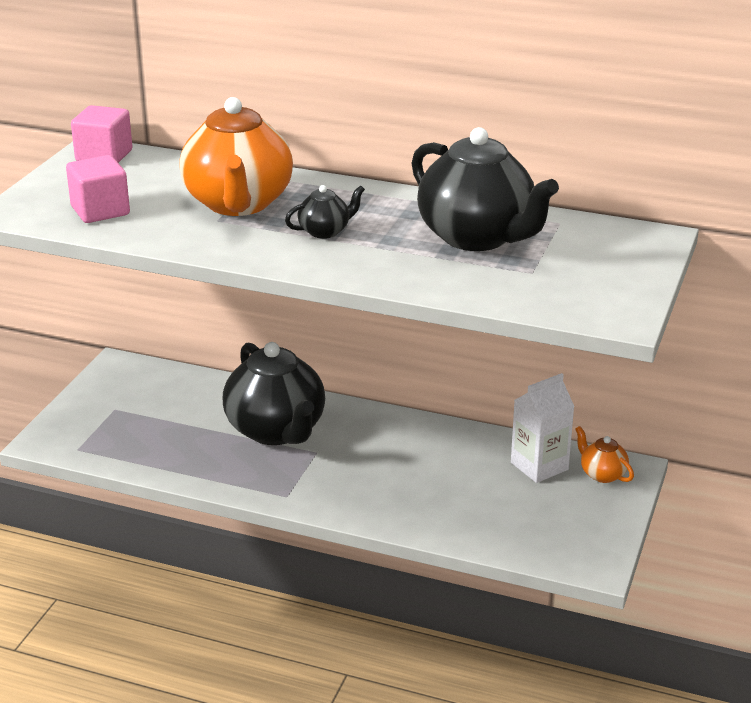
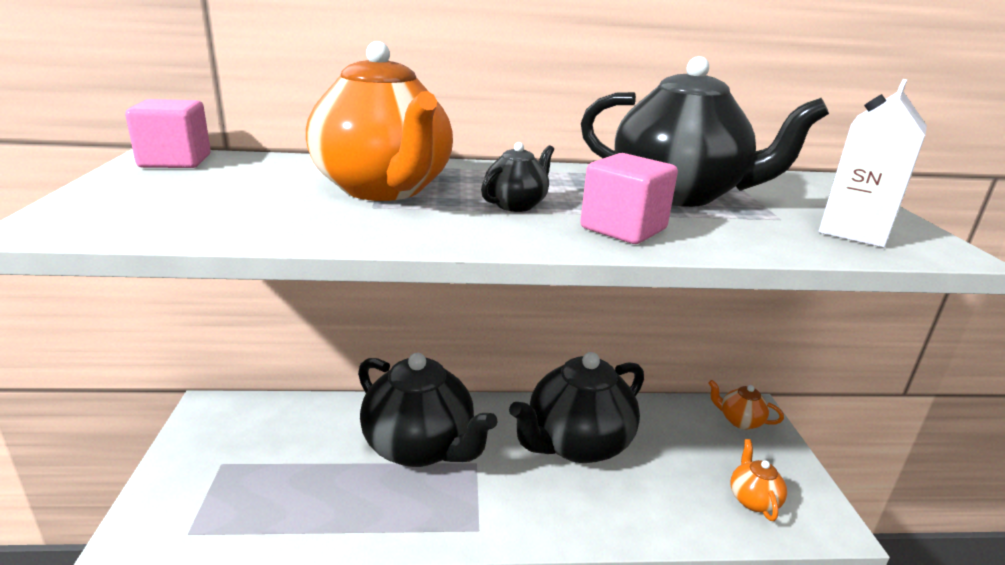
camera: 25 degrees left, 5 degrees down
(100, 211) = (198, 211): pink cube -> pink cube (623, 229)
(417, 457) = (576, 444): none -> black teapot
(539, 466) = (685, 425): white carton -> white carton (853, 231)
(542, 532) = (753, 499): none -> orange teapot

